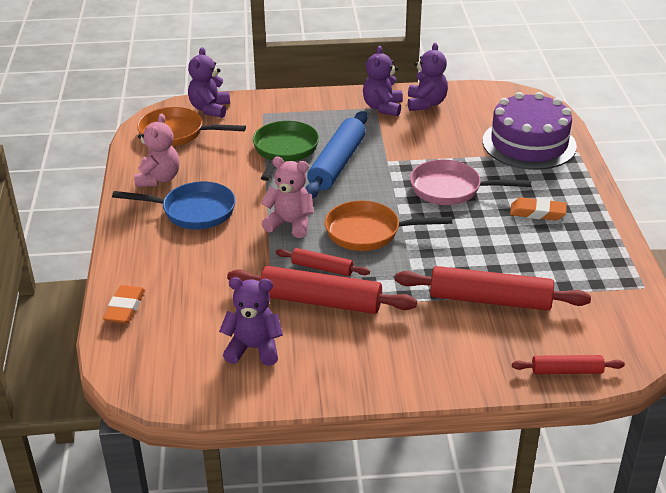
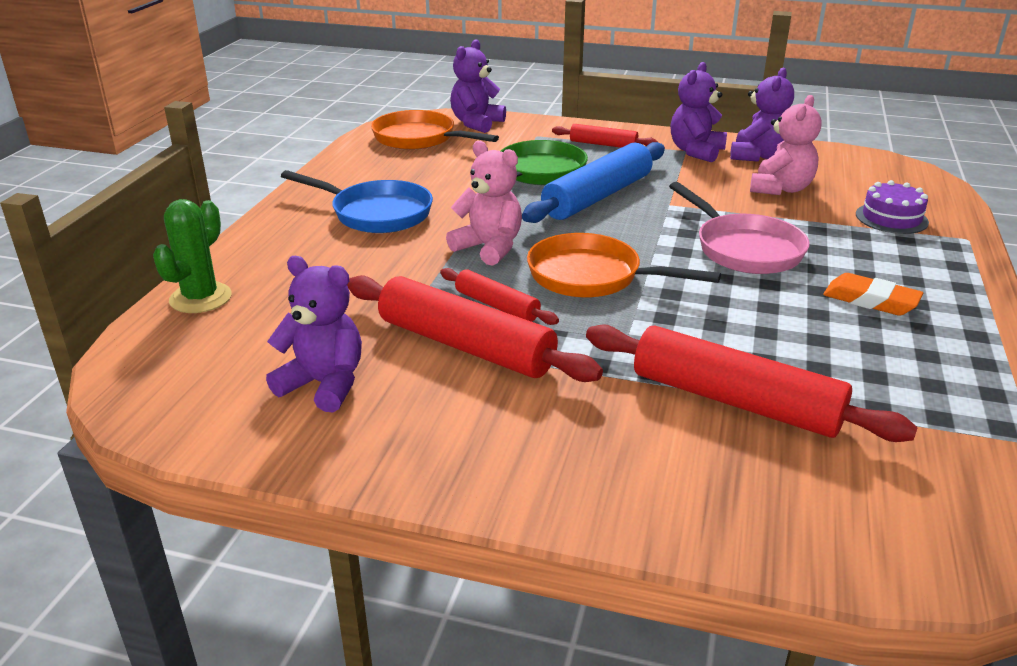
camera: 20 degrees right, 5 degrees down
(125, 308) = (200, 298): orange eraser -> green cactus
(158, 179) = (362, 176): pink teddy bear -> pink teddy bear (781, 189)
(450, 189) = (744, 249): pink pan -> pink pan turned 150 degrees counterclockwise
(529, 144) = (891, 218): purple cake -> purple cake, size x0.49
(566, 371) = (828, 547): red rolling pin -> red rolling pin (603, 144)

